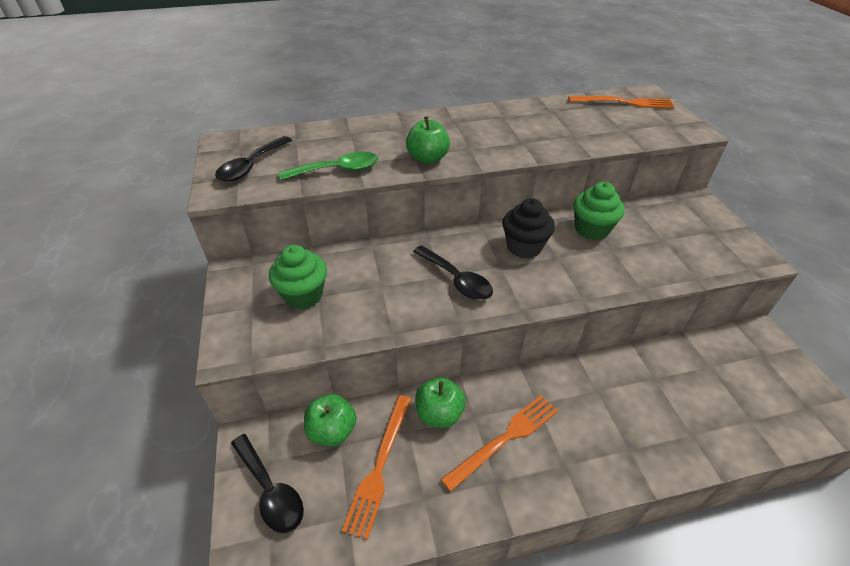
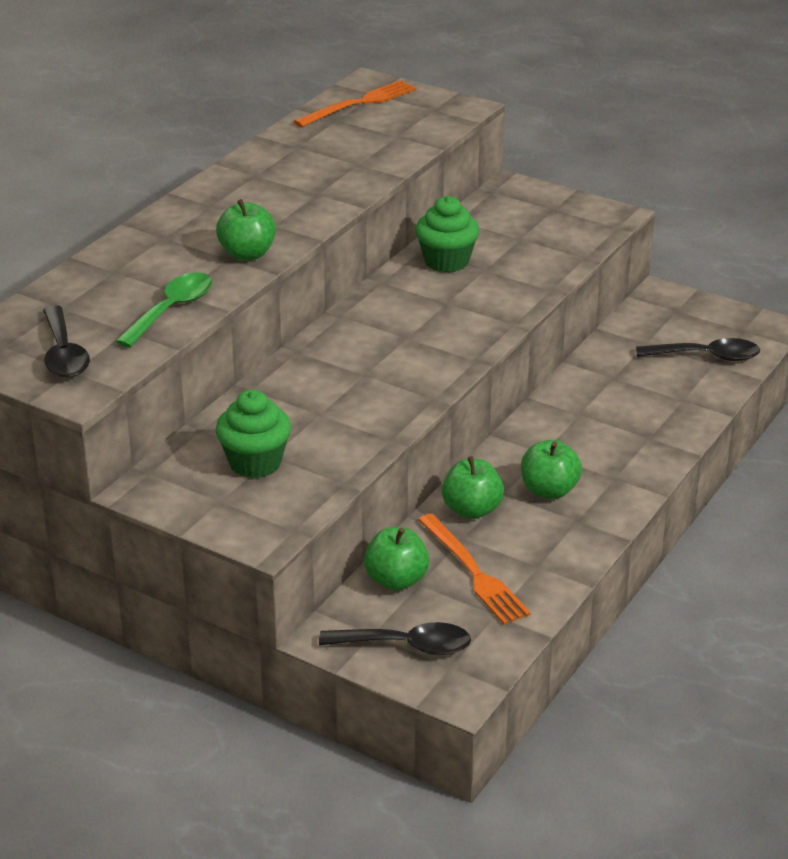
camera: 45 degrees left, 10 degrees down
(456, 280) = (383, 369): black spoon -> black spoon (706, 356)
(505, 439) = (549, 490): orange fork -> green apple
(524, 247) = (405, 309): black cupcake -> none

